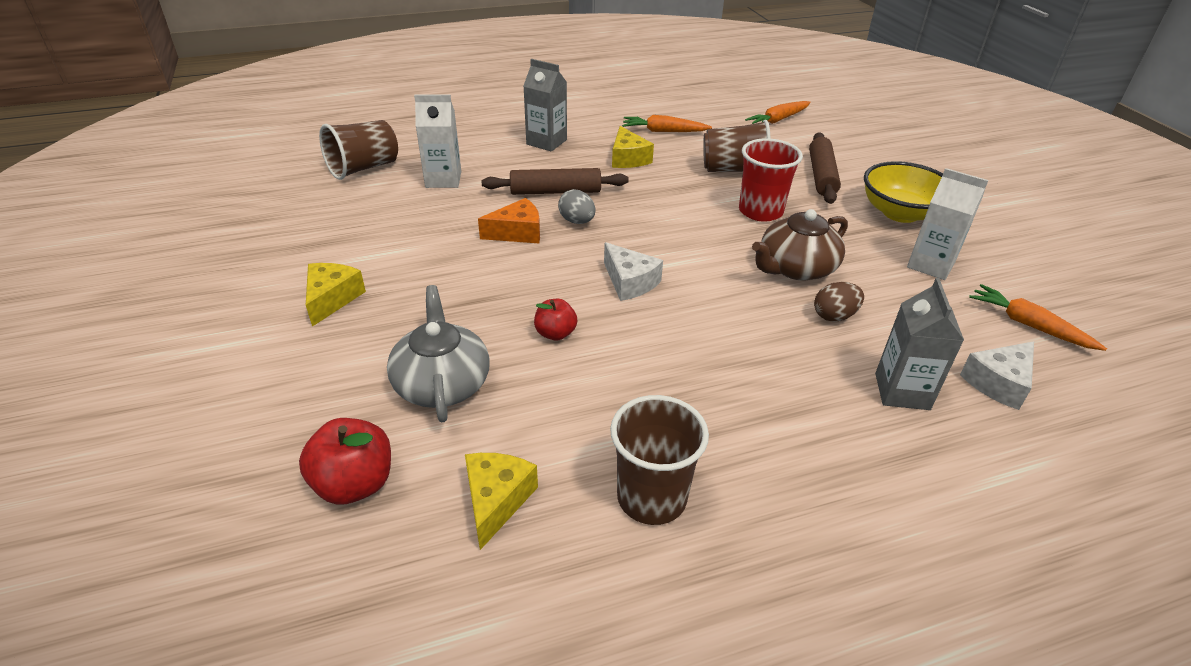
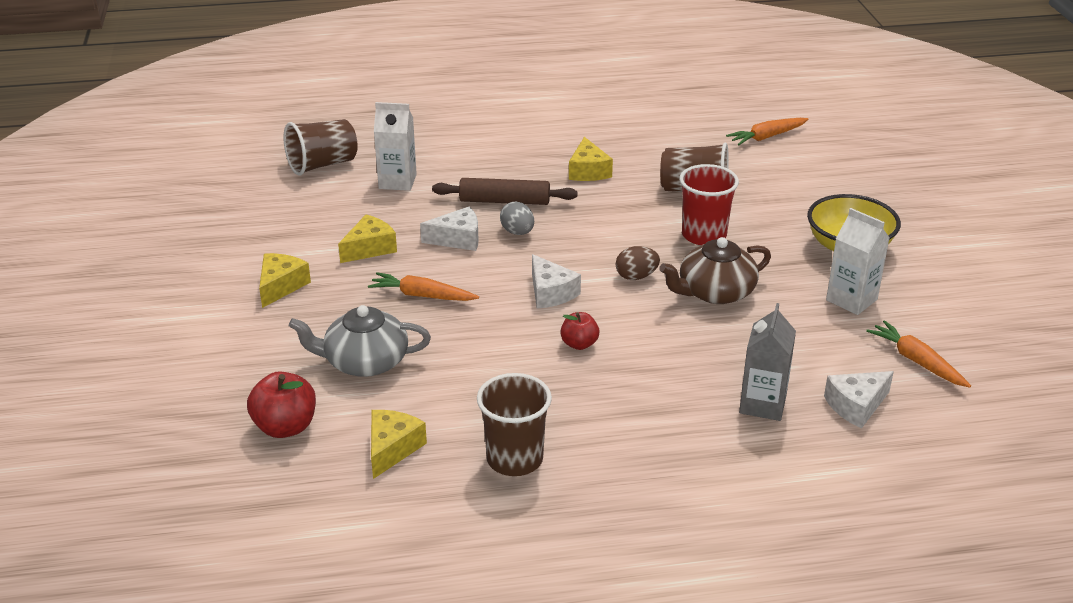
camera: 10 degrees right, 5 degrees down
(426, 249) = (370, 248): none -> yellow cheese
(442, 383) = (365, 362): grey teapot -> grey teapot turned 90 degrees counterclockwise
(517, 232) = (457, 239): orange cheese -> white cheese
(546, 142) = (509, 148): grey carton -> none
(555, 333) = (470, 331): red apple -> red apple (579, 344)
(663, 131) = (636, 143): orange carrot -> orange carrot (422, 295)
(821, 175) = (785, 202): brown rolling pin -> none
(834, 316) = (731, 338): brown egg -> brown egg (636, 276)

